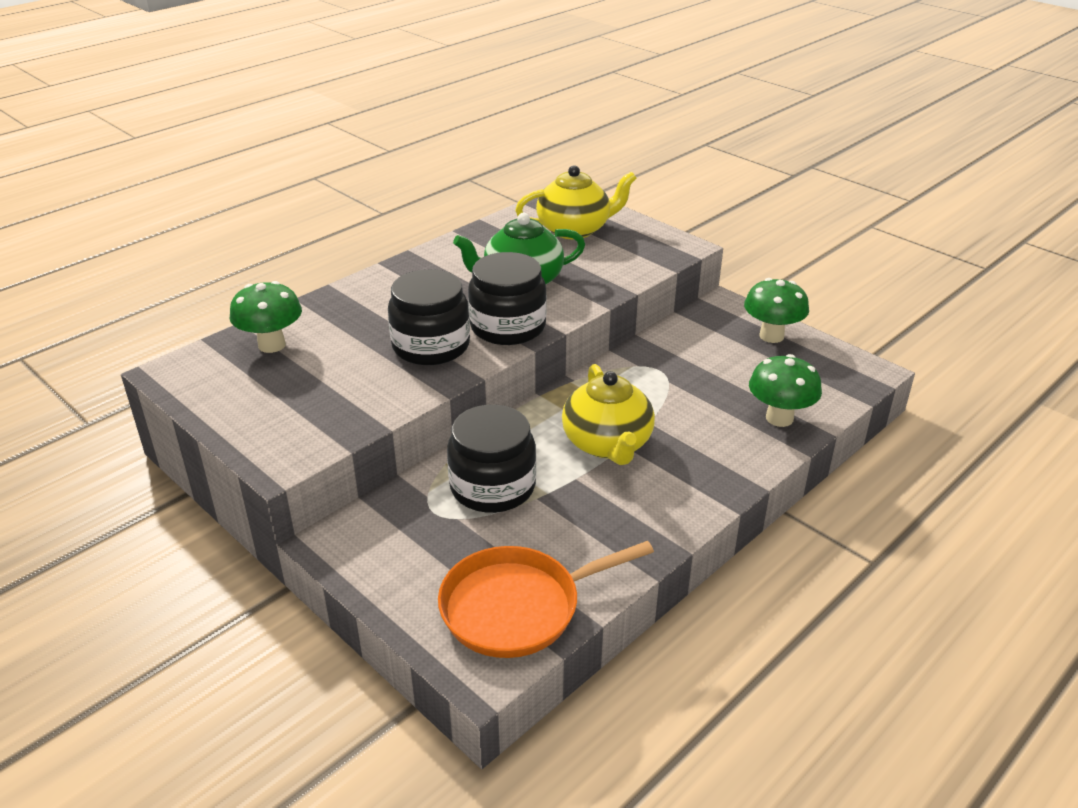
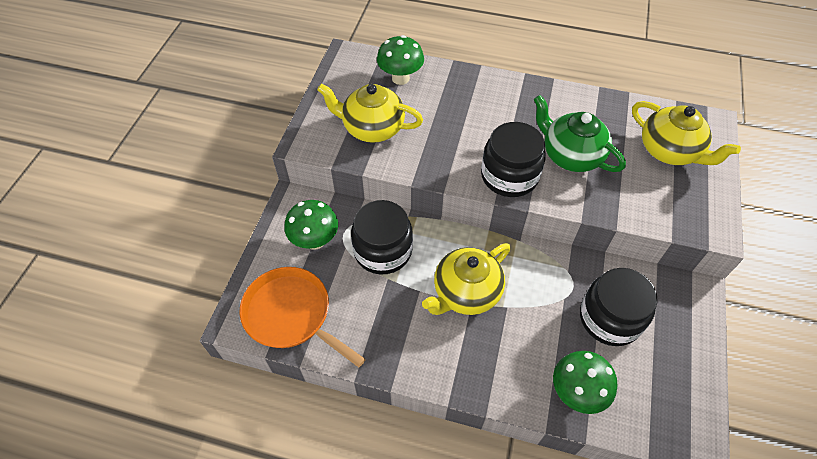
camera: 60 degrees right, 20 degrees up
(325, 395) = (372, 128): none -> yellow teapot
(431, 346) = (456, 148): black jar -> black jar (610, 318)
(771, 336) = (684, 346): green mushroom -> green mushroom (315, 241)

